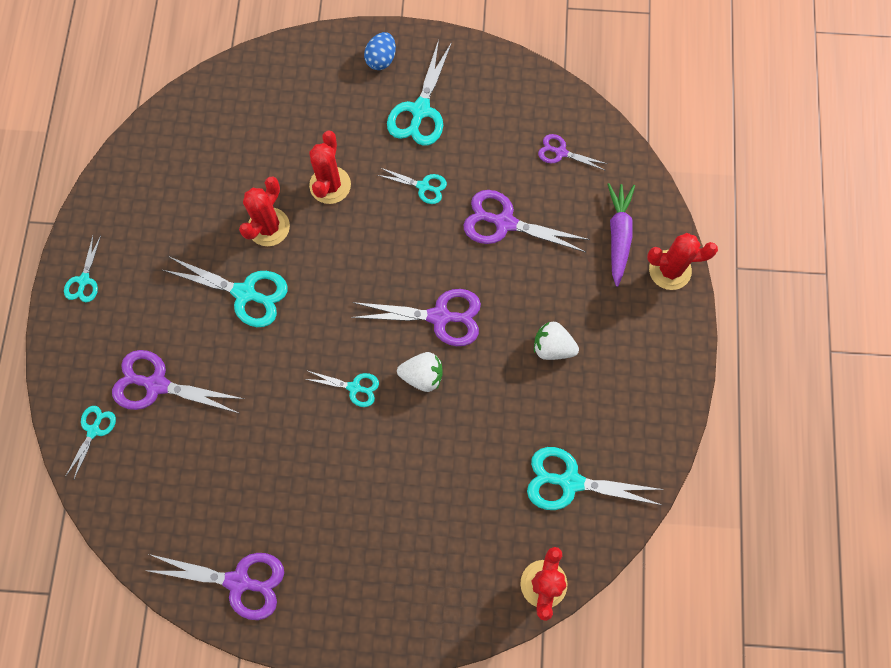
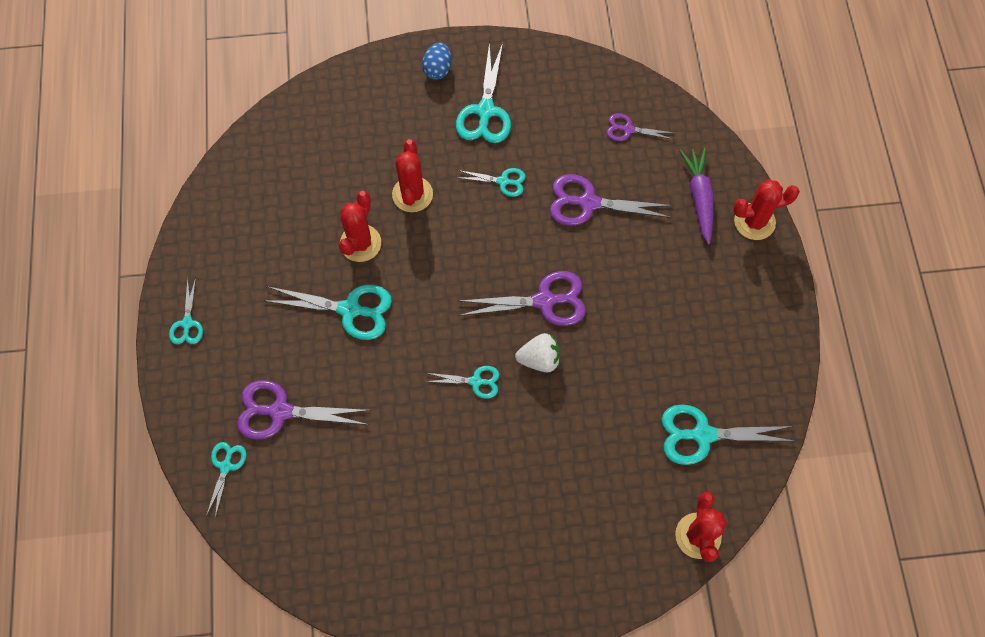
camera: 10 degrees left, 5 degrees down
(239, 582) = (400, 587): purple scissors -> none
(552, 347) = (659, 311): white strawberry -> none

